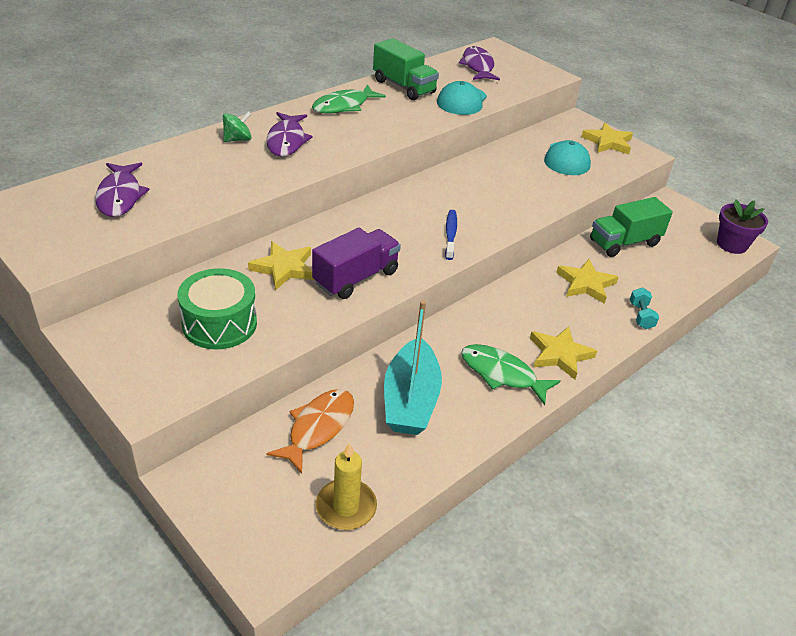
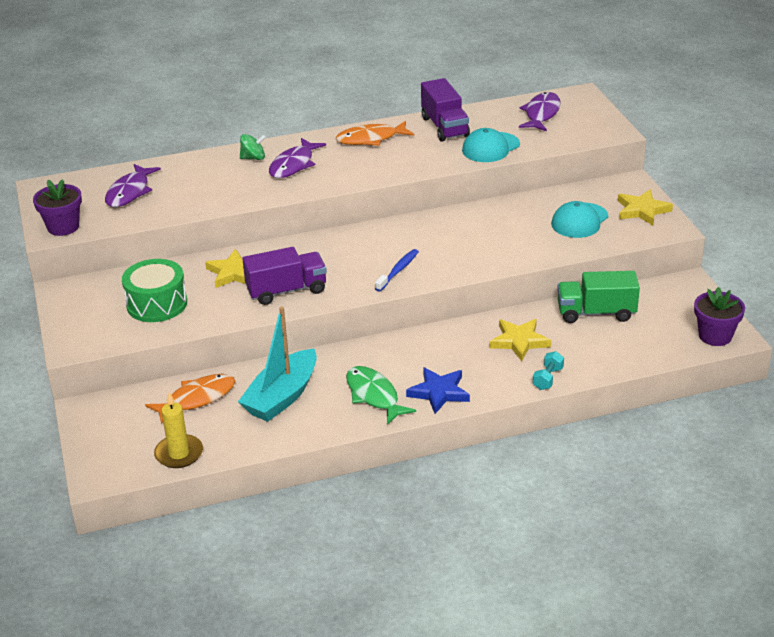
camera: 30 degrees right, 5 degrees down
(61, 251) = (63, 227): none -> purple flower pot
(344, 106) = (371, 139): green fish -> orange fish
(404, 87) = (444, 127): green truck -> purple truck
(560, 355) = (439, 392): yellow star -> blue star

